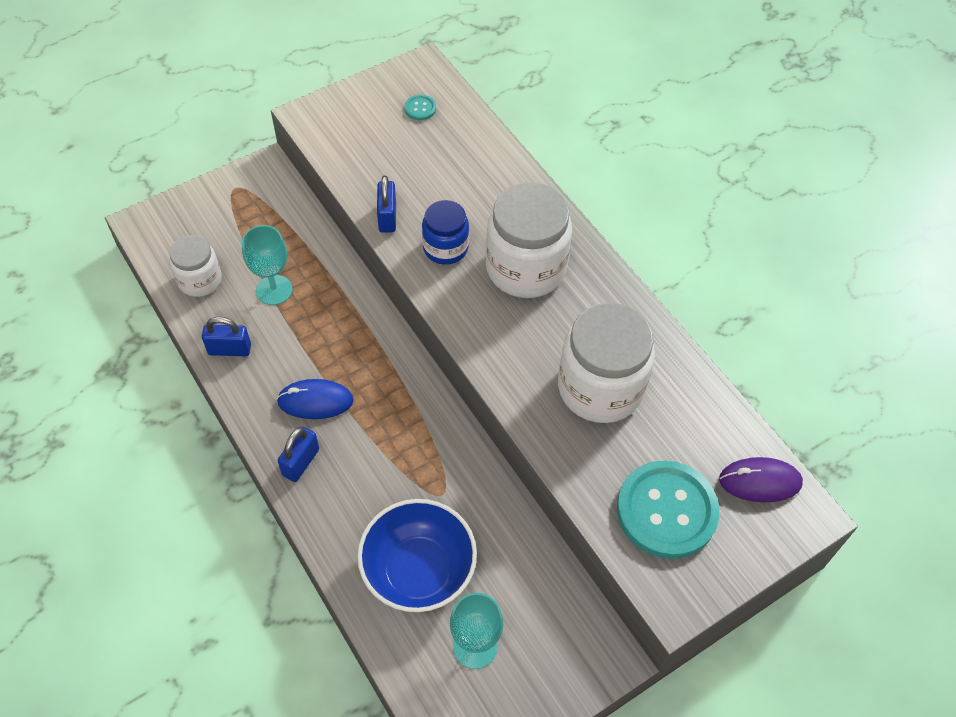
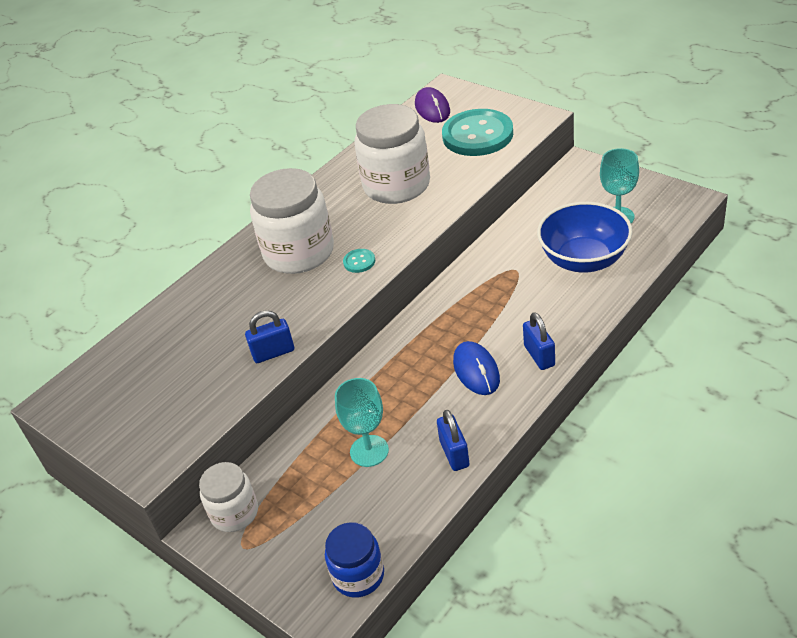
camera: 100 degrees left, 15 degrees down
(200, 280) = (383, 518): white jar -> white jar (234, 513)
(301, 462) = (539, 356): blue padlock -> blue padlock turned 60 degrees clockwise
(420, 108) = (118, 382): turquoise button -> turquoise button (359, 262)
(445, 248) = (296, 304): blue jar -> blue jar (358, 575)

